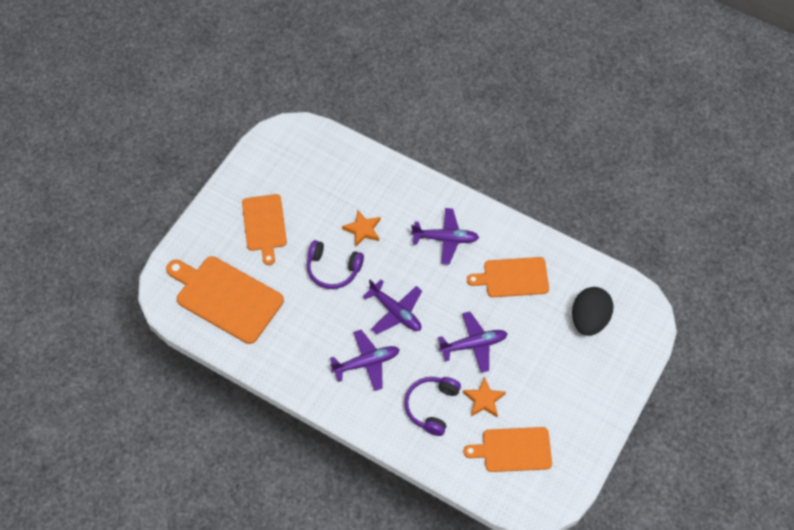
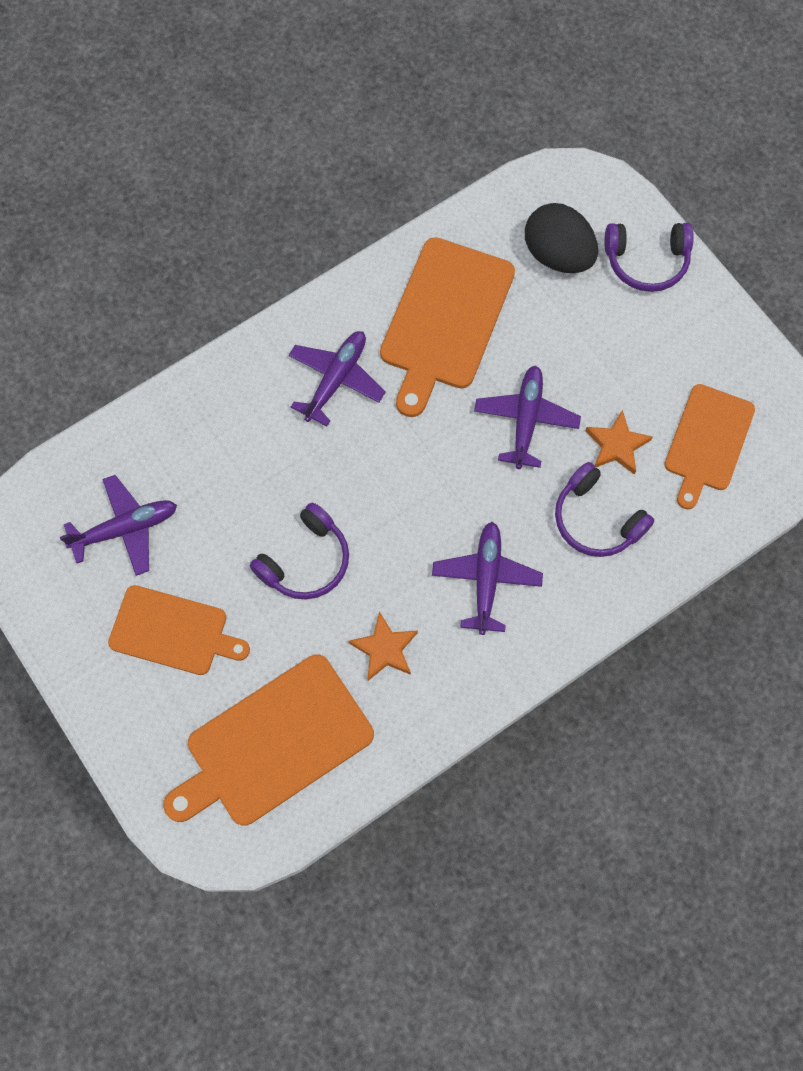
camera: 65 degrees left, 10 degrees up
(363, 230) = (259, 488): orange star -> orange star (385, 649)
(395, 312) = (422, 502): purple plane -> purple plane (126, 528)
(513, 277) = (445, 319): orange cutting board -> orange cutting board, size x1.51
(614, 370) = (646, 261): none -> purple headphones

